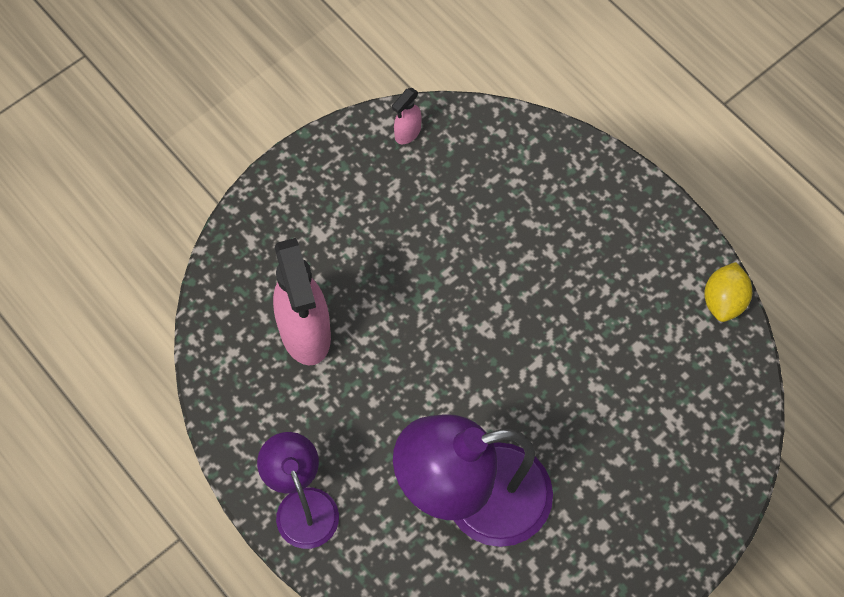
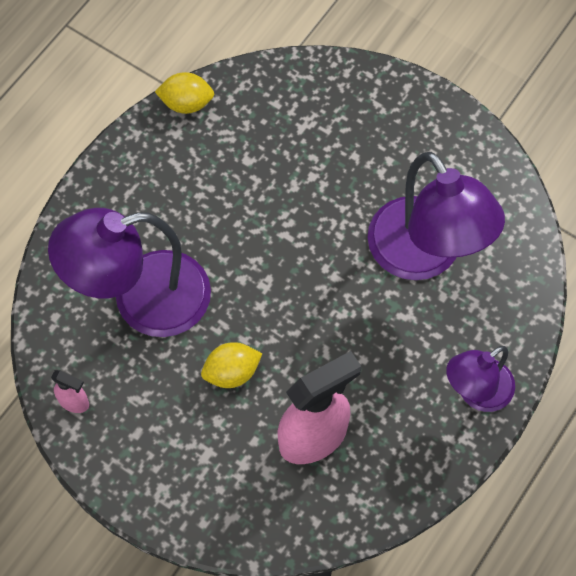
camera: 105 degrees left, 0 degrees up
(396, 275) = (232, 373): none -> yellow lemon
(497, 211) = (142, 300): none -> purple lamp

